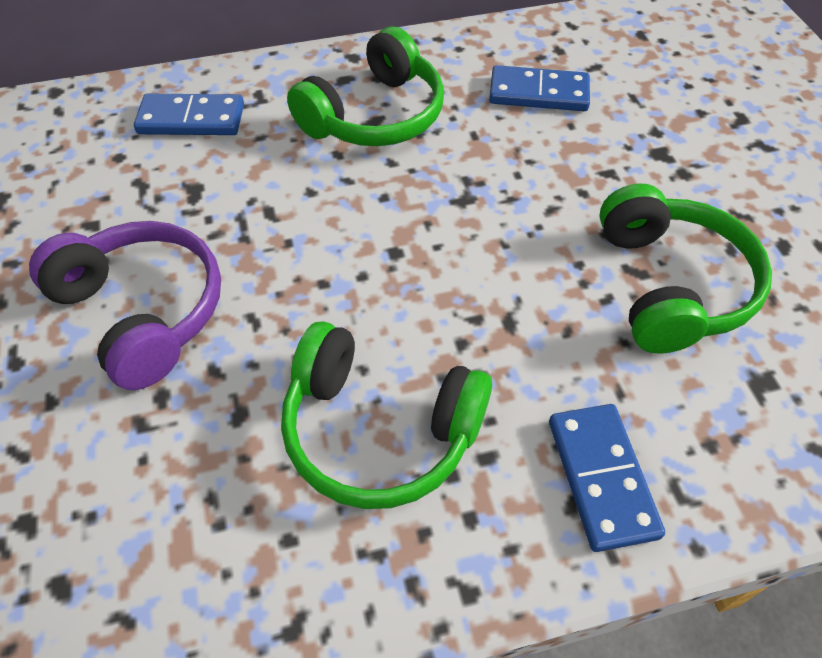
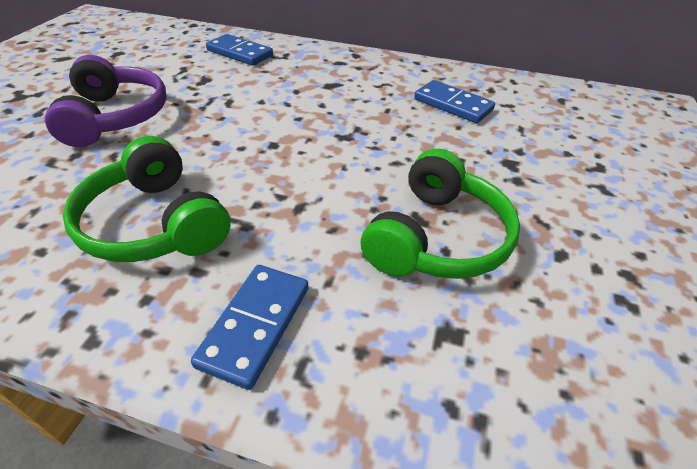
camera: 30 degrees right, 10 degrees down
(374, 115) = (337, 82): green headphones -> none

